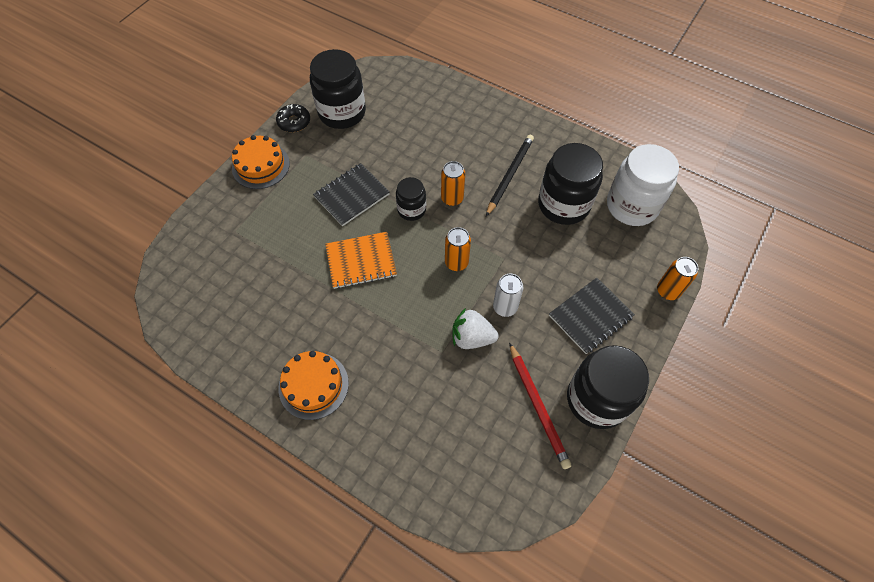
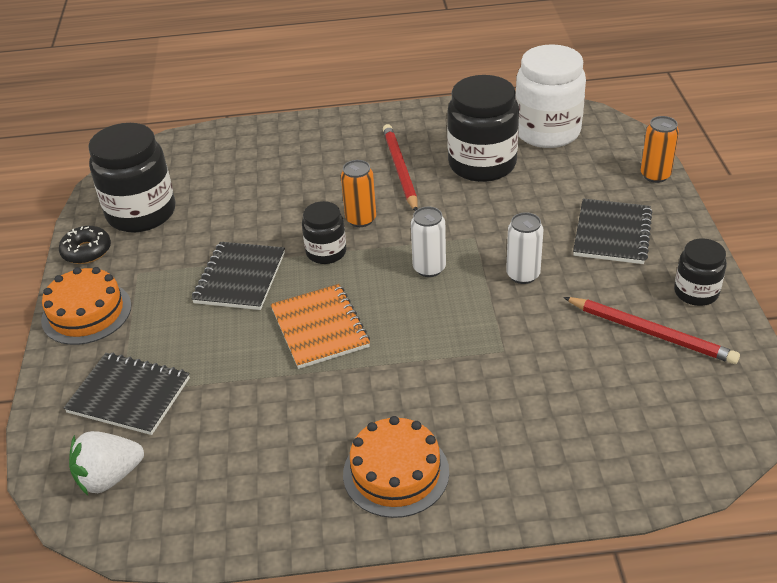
camera: 35 degrees left, 20 degrees down
(236, 236) = (129, 395): none -> black notebook
(361, 261) = (320, 328): orange notebook -> orange notebook turned 60 degrees counterclockwise
(456, 262) = (429, 268): orange can -> white can
(472, 337) = (520, 319): white strawberry -> white strawberry (109, 477)
(509, 175) = (400, 170): black pencil -> red pencil
(597, 399) = (696, 292): black jar -> black jar, size x0.55

